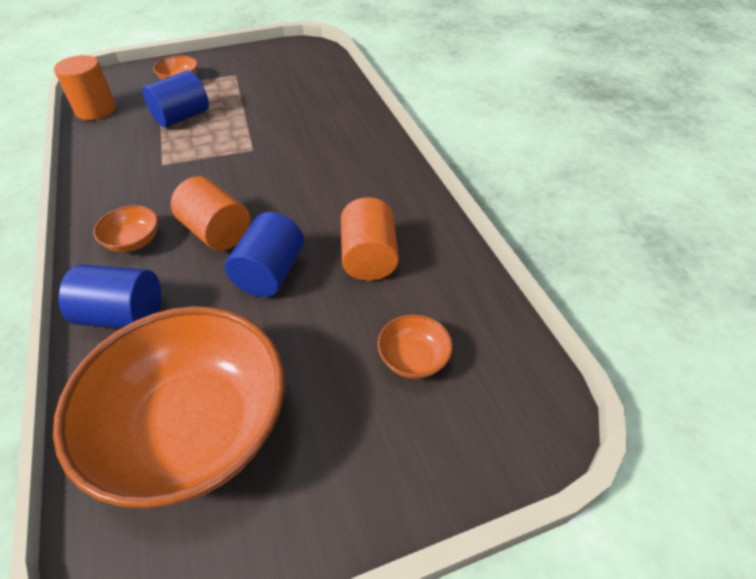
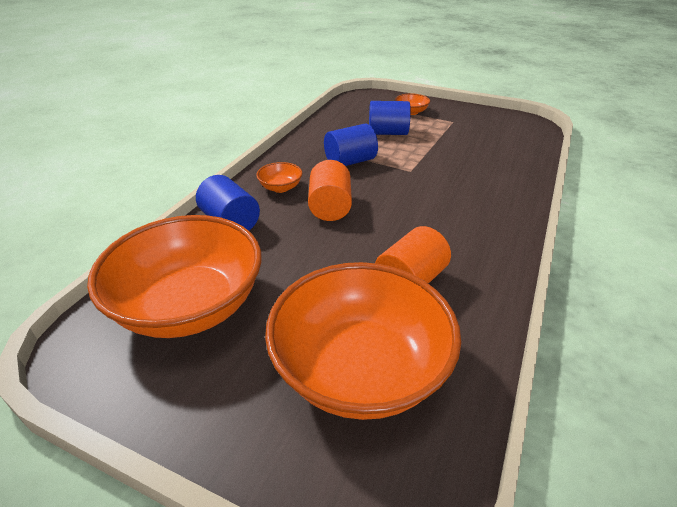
camera: 45 degrees right, 10 degrees down
(96, 110) = (343, 110): orange cylinder -> none
(270, 273) = (332, 249): blue cylinder -> blue cylinder (350, 162)
(413, 359) = (360, 369): orange bowl -> orange bowl, size x2.49

